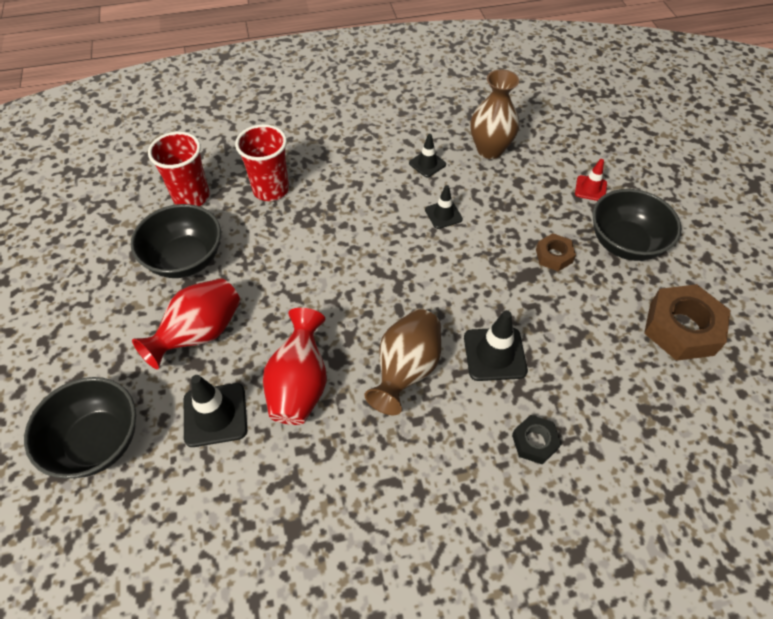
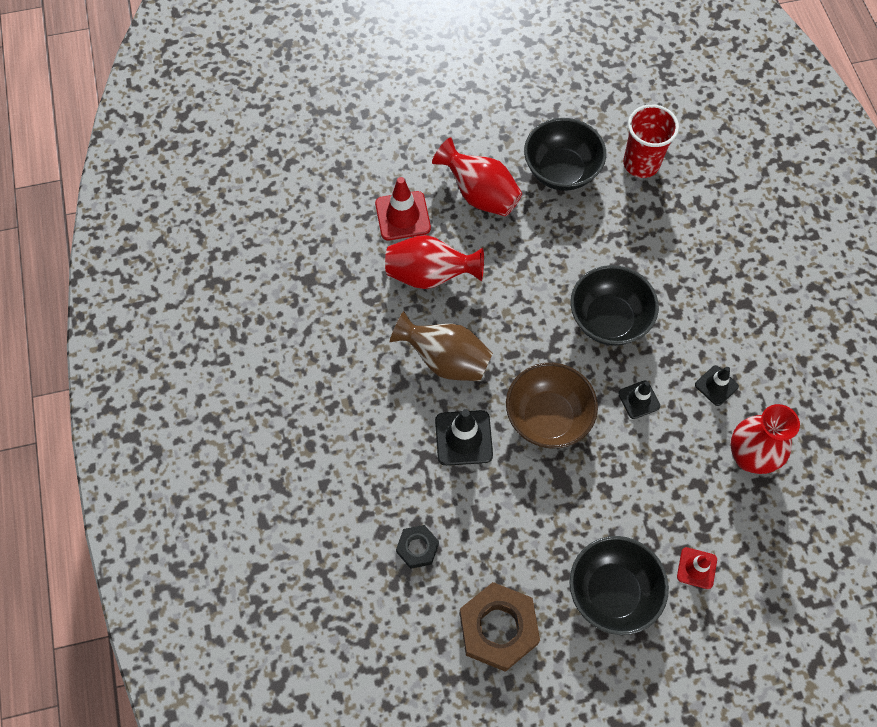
camera: 90 degrees right, 10 degrees up
(97, 442) = (381, 141): black bowl -> black bowl (608, 320)
(215, 415) = (402, 216): black traffic cone -> red traffic cone
(271, 189) = (658, 232): red cup -> none
(466, 282) = (548, 418): none -> brown bowl
(490, 150) = (749, 457): brown vase -> red vase
(534, 442) = (374, 464): black nut -> black nut (417, 548)
(554, 256) = (588, 510): brown nut -> none

